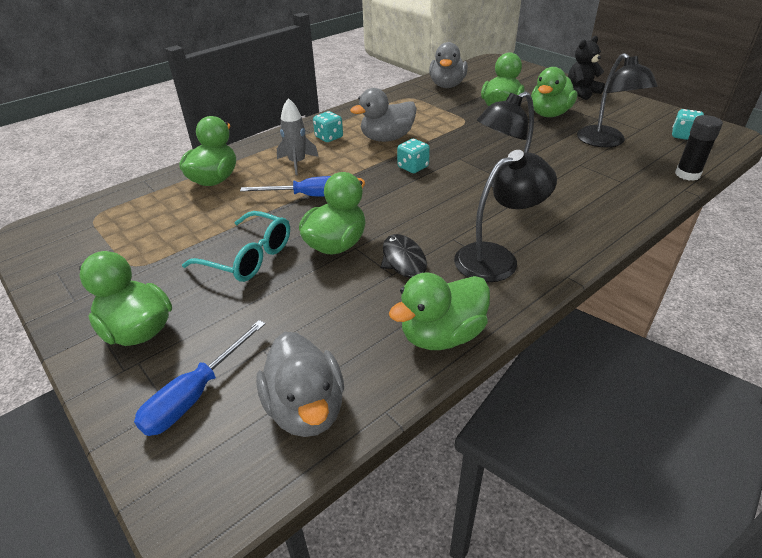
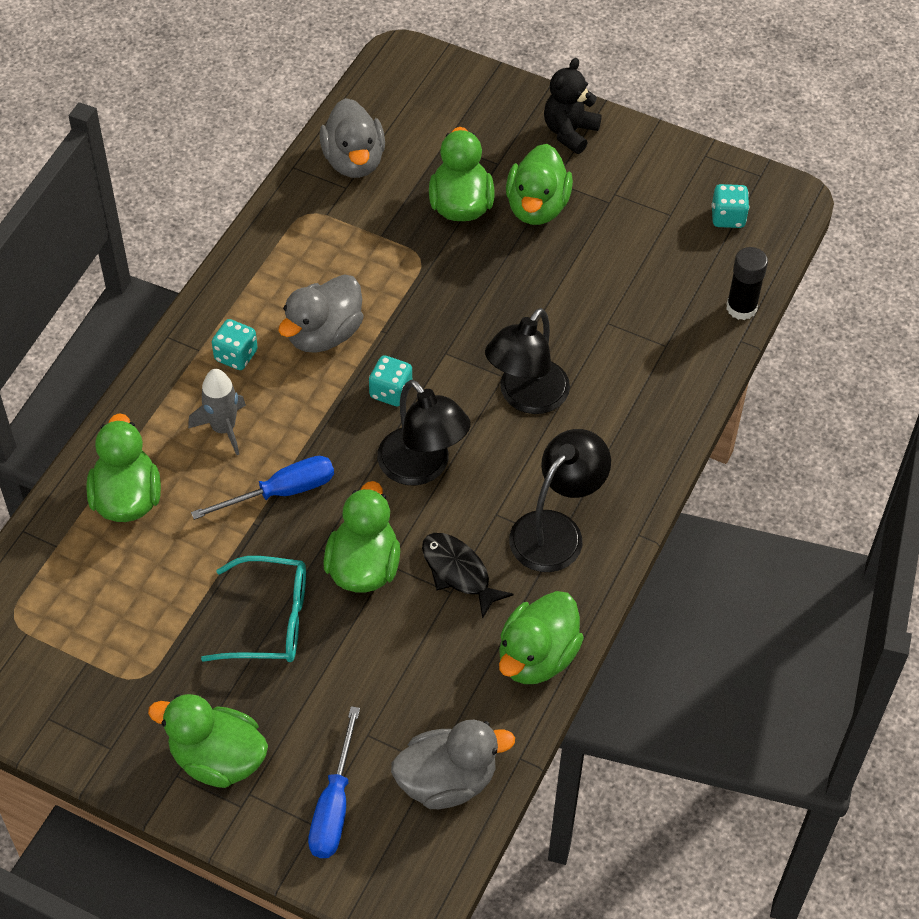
camera: 25 degrees left, 15 degrees up
(306, 408) = (447, 781): grey duck -> grey duck turned 60 degrees counterclockwise
(606, 142) = (630, 260): black lamp -> black lamp (422, 467)

